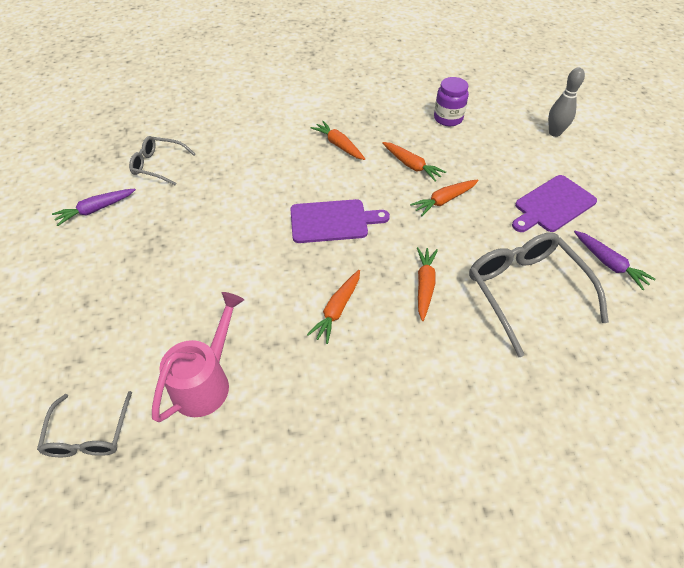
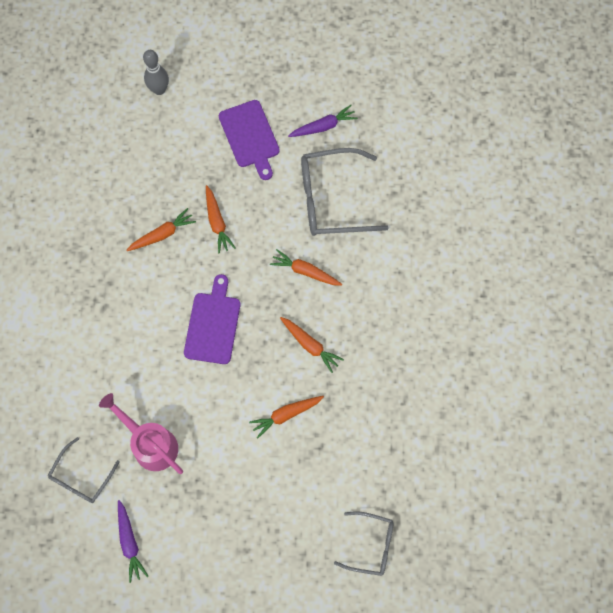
camera: 75 degrees left, 20 degrees up
(206, 381) = (348, 456): pink watering can -> pink watering can (150, 443)
(339, 145) = (110, 293): orange carrot -> orange carrot (286, 415)
(448, 118) = (104, 176): purple jar -> none

